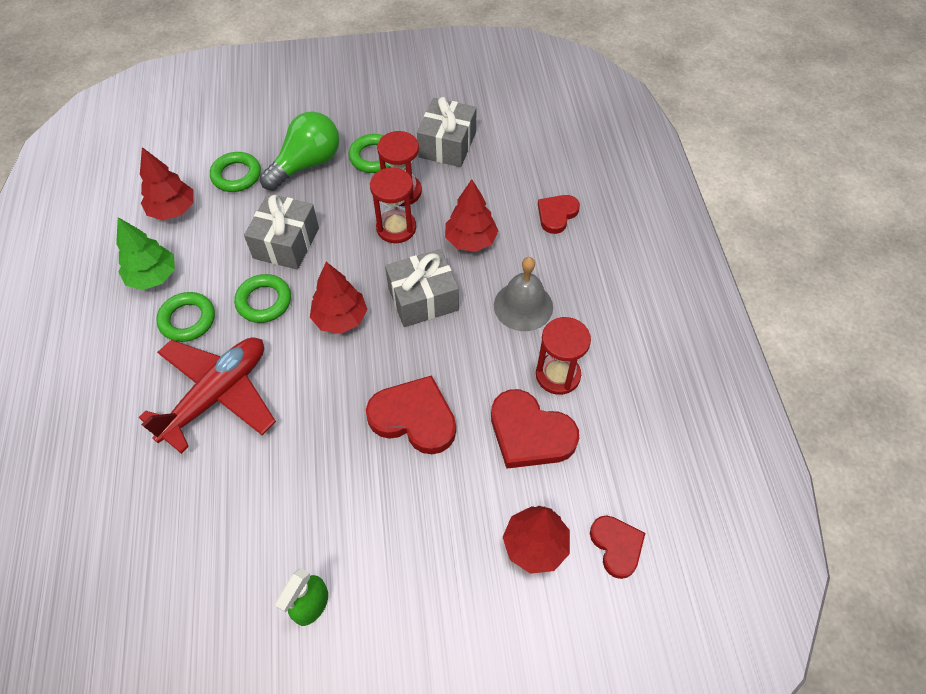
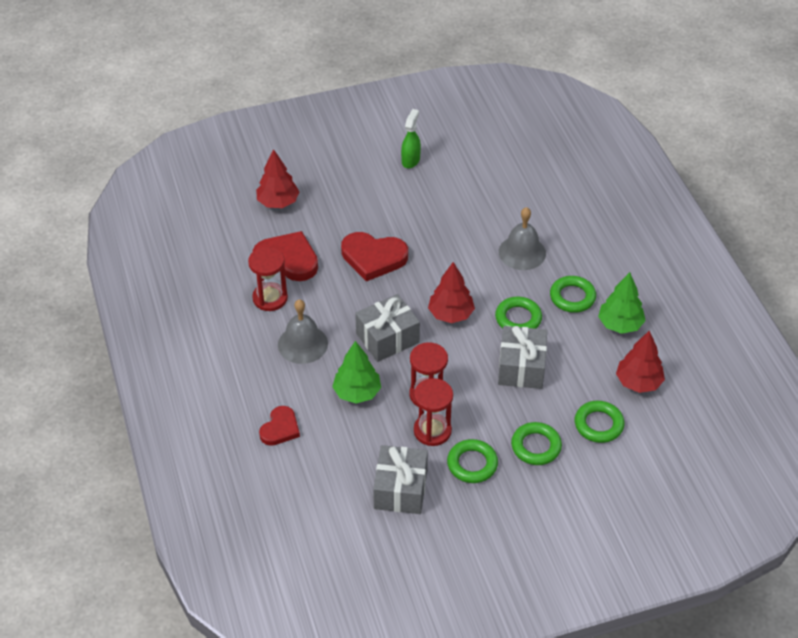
camera: 170 degrees right, 10 degrees down
(217, 395) = (522, 252): red plane -> grey bell
(307, 164) = (536, 446): green light bulb -> green ring
(470, 240) = (357, 392): red tree -> green tree
(616, 546) = (225, 208): red heart -> none

